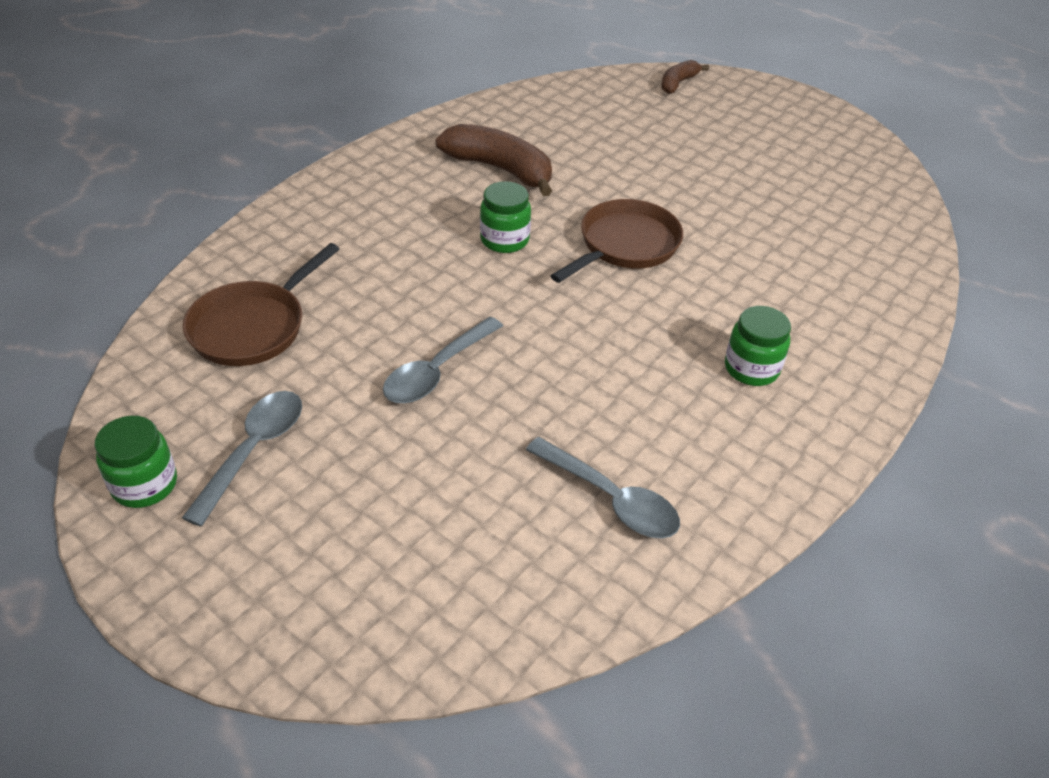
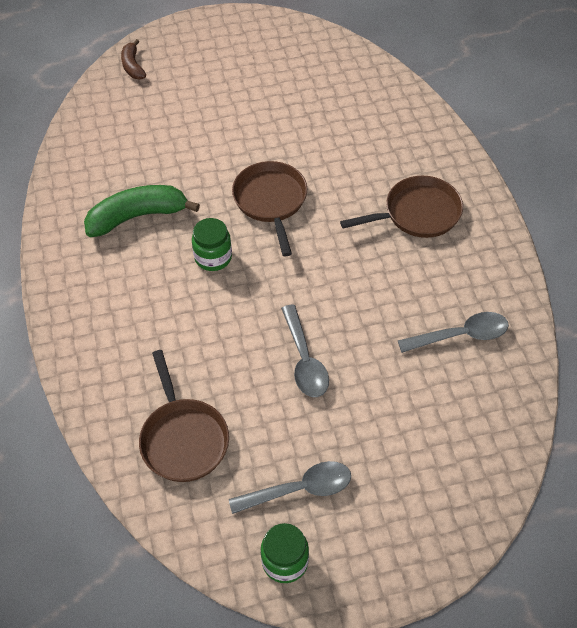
camera: 50 degrees left, 10 degrees up
(253, 450) = (299, 489): grey spoon -> grey spoon turned 105 degrees clockwise
(500, 169) = (137, 217): brown banana -> green banana
(751, 368) = (417, 213): green jar -> brown pan

